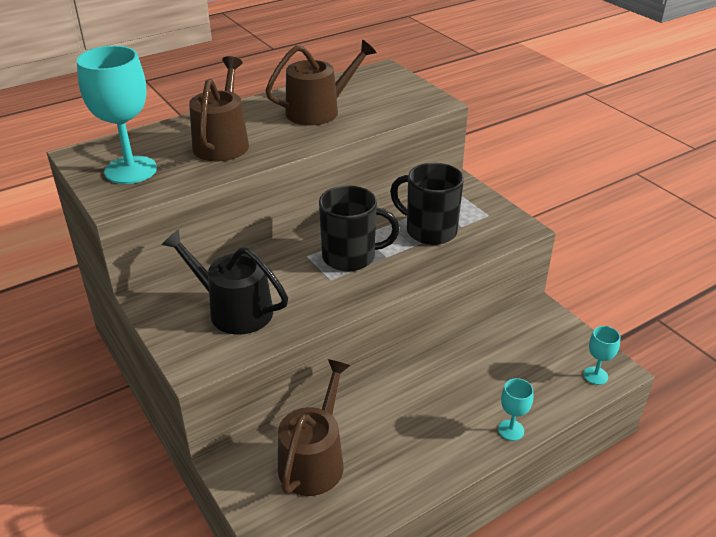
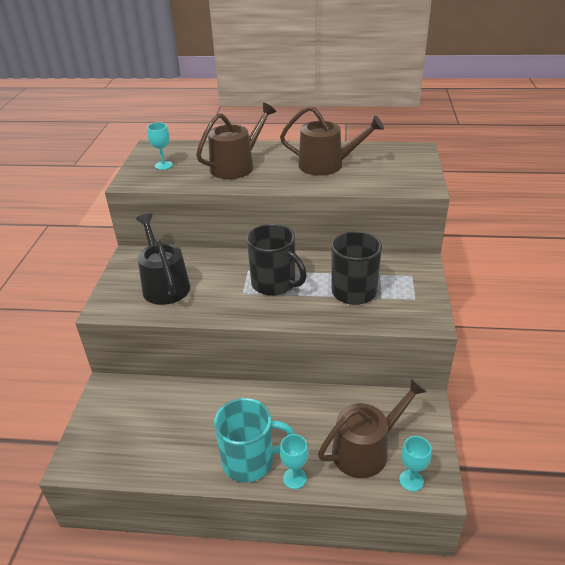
camera: 40 degrees right, 0 degrees up
(130, 170) = (163, 165): turquoise goblet -> turquoise goblet, size x0.48
(314, 460) = (151, 414): brown watering can -> brown watering can (366, 449)
(458, 440) = (249, 461): none -> turquoise mug

